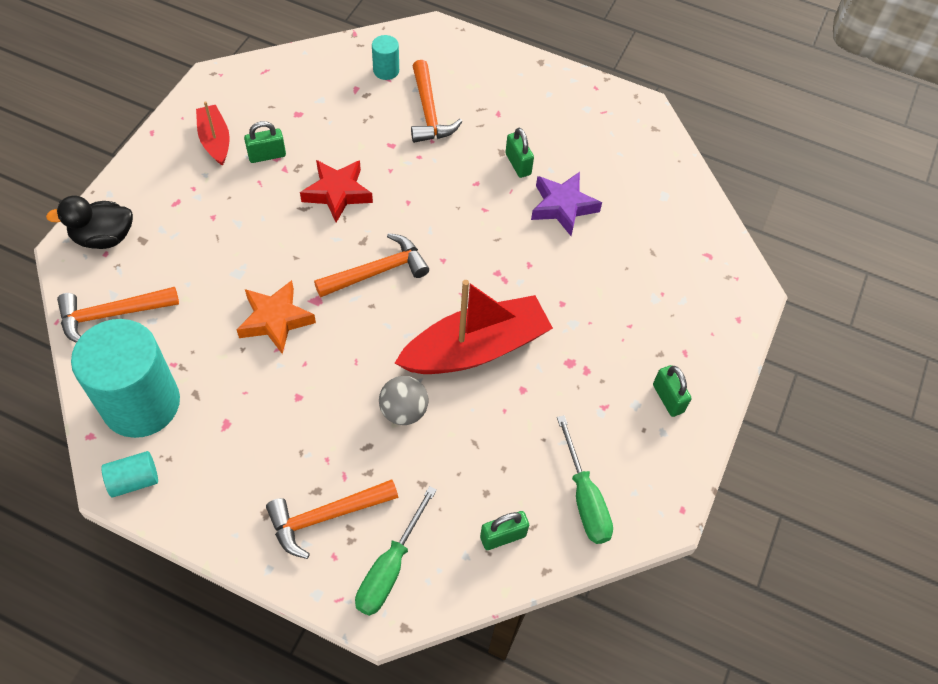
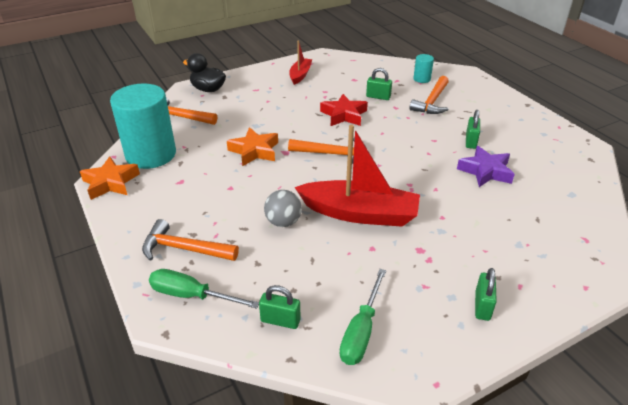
camera: 40 degrees right, 20 degrees down
(134, 480) = (110, 182): turquoise cylinder -> orange star
(267, 155) = (321, 88): green padlock -> green padlock (378, 97)
(390, 568) = (191, 295): green screwdriver -> green screwdriver turned 45 degrees clockwise

